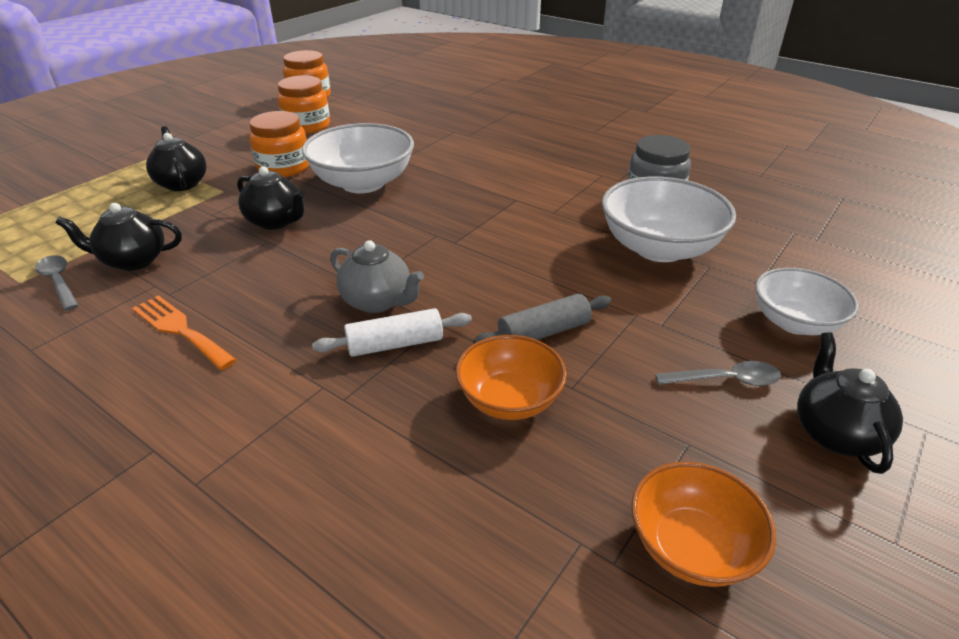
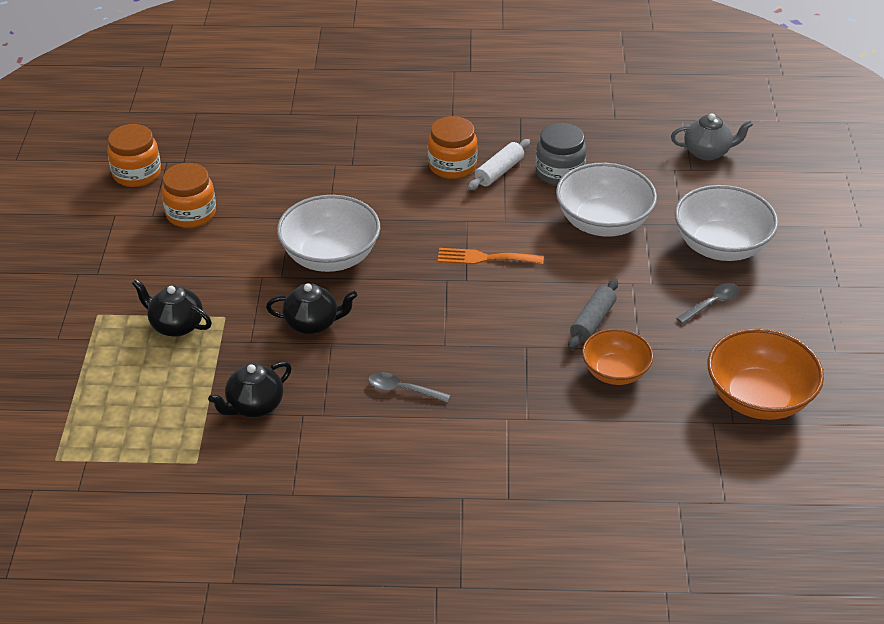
camera: 35 degrees left, 5 degrees up
(59, 282) = (227, 447): grey spoon -> grey spoon (403, 390)
(180, 330) = (371, 432): orange fork -> orange fork (484, 258)
(284, 167) = (240, 270): orange jar -> orange jar (452, 165)
(378, 301) = (471, 350): grey teapot -> grey teapot (707, 152)
(395, 344) = (516, 372): white rolling pin -> white rolling pin (499, 171)
(691, 546) = (758, 398): orange bowl -> orange bowl, size x1.57
(795, 322) = (721, 246): white bowl -> white bowl, size x1.57
(835, 433) = (781, 309): black teapot -> none

